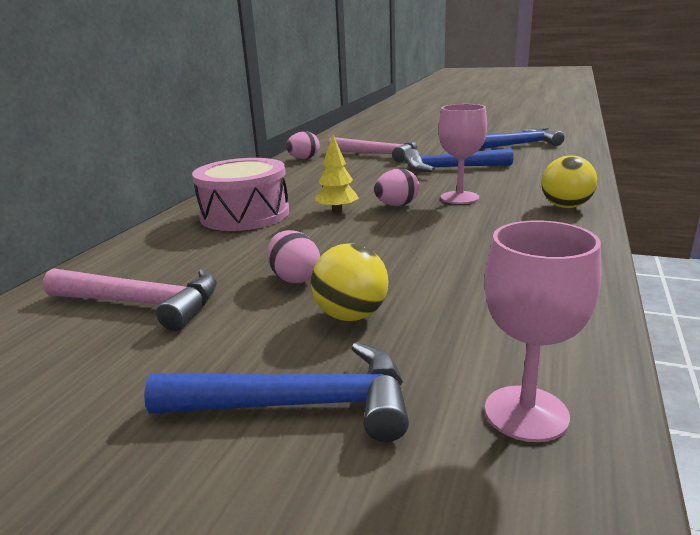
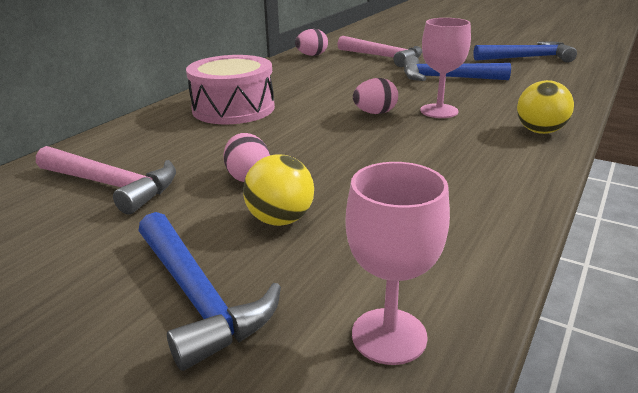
camera: 10 degrees right, 5 degrees up
(298, 405) = (198, 297): blue hammer -> blue hammer turned 45 degrees clockwise
(337, 211) = (317, 113): yellow tree -> none

